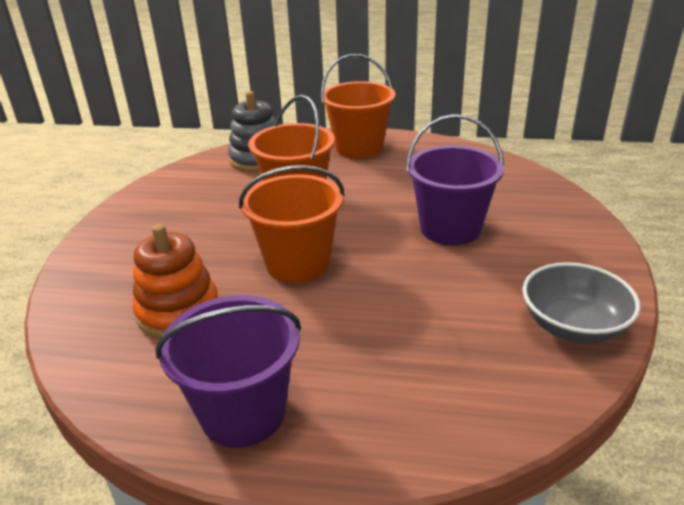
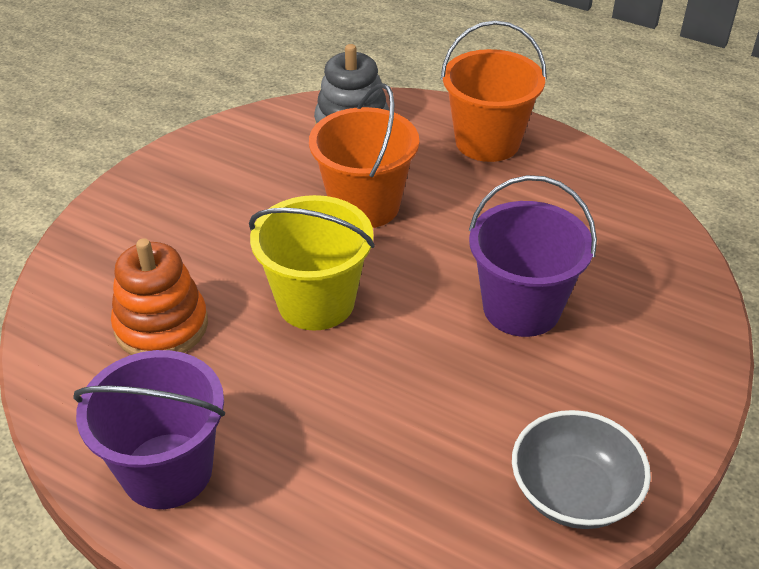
camera: 20 degrees right, 10 degrees up
(298, 263) = (316, 302): orange bucket -> yellow bucket

